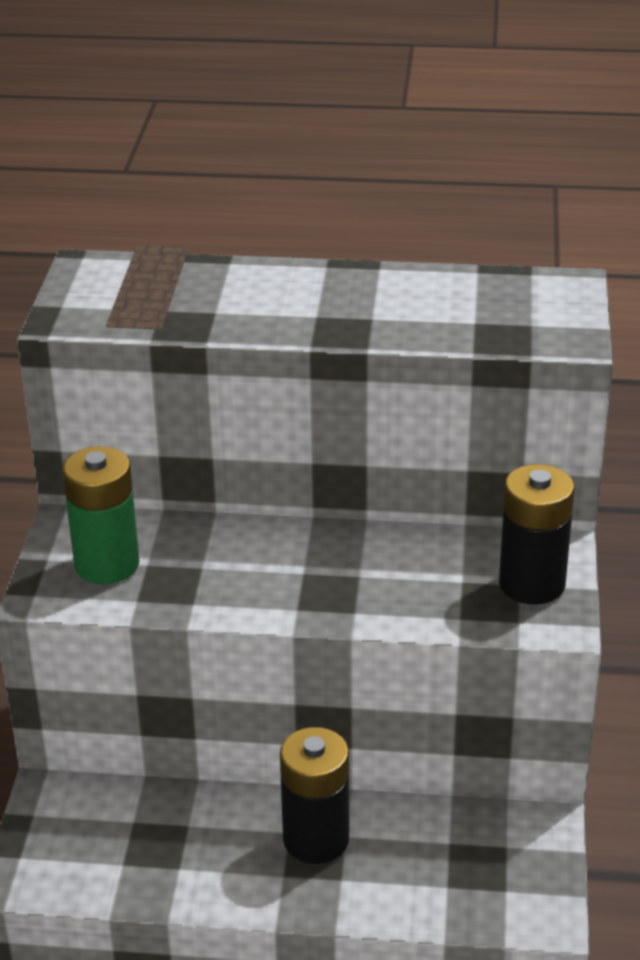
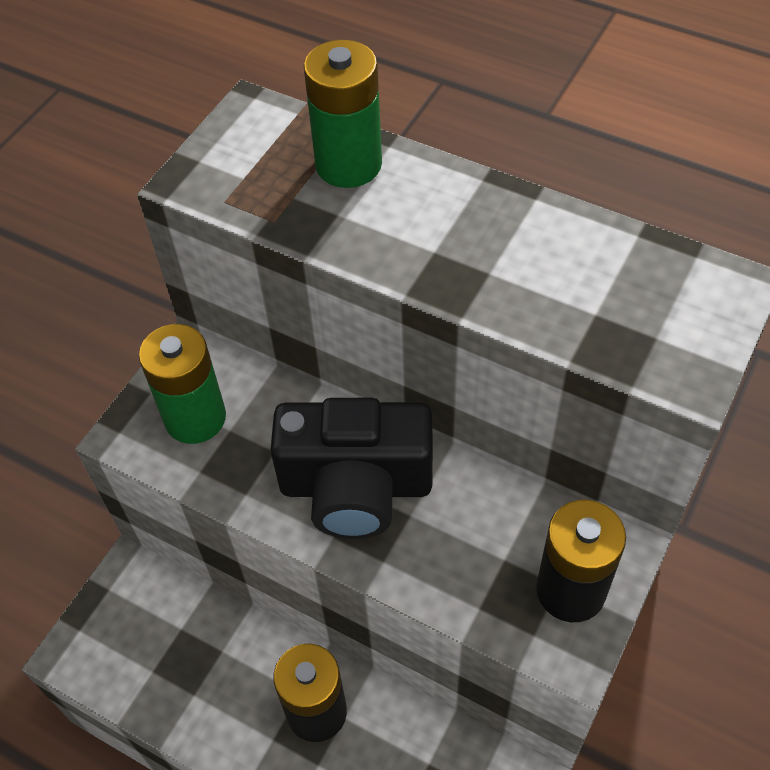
camera: 25 degrees right, 20 degrees up
(202, 280) = (348, 164): none -> green battery
(296, 569) = (356, 486): none -> black camera

